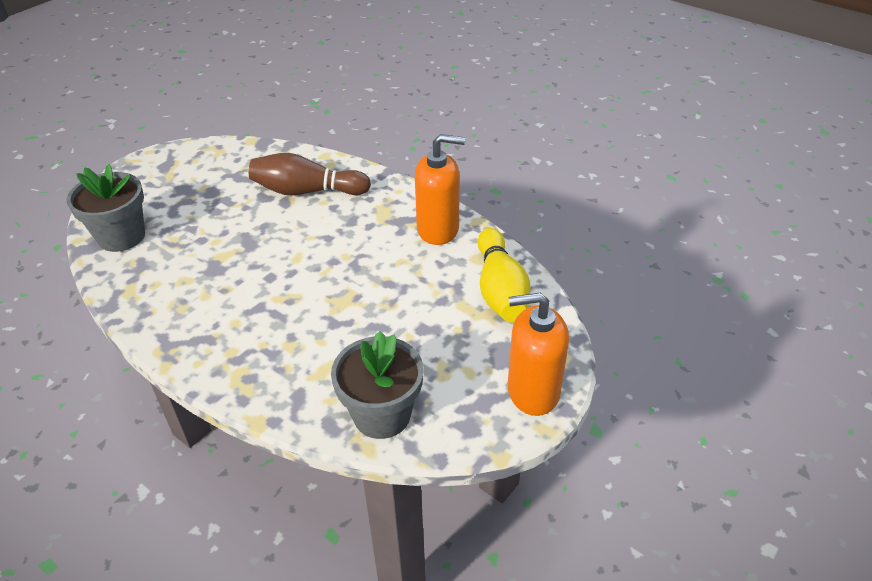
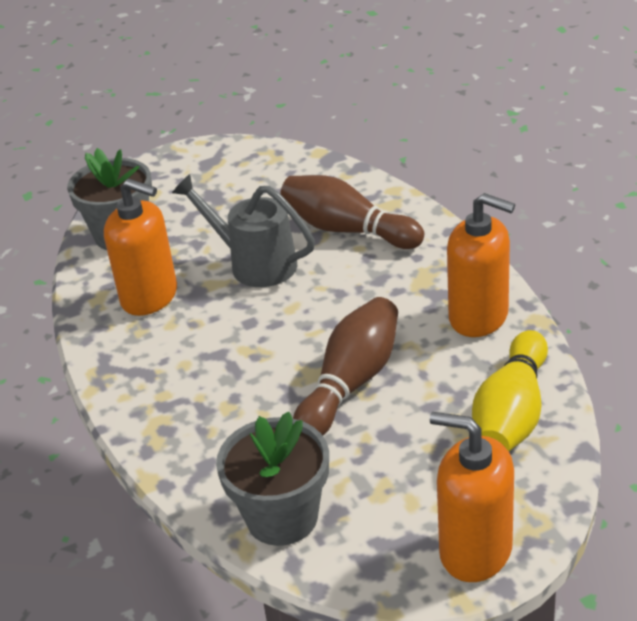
camera: 30 degrees right, 5 degrees down
(175, 278) = (150, 297): none -> orange soap dispenser
(248, 232) = (254, 263): none -> grey watering can
(375, 300) = (351, 383): none -> brown bowling pin

